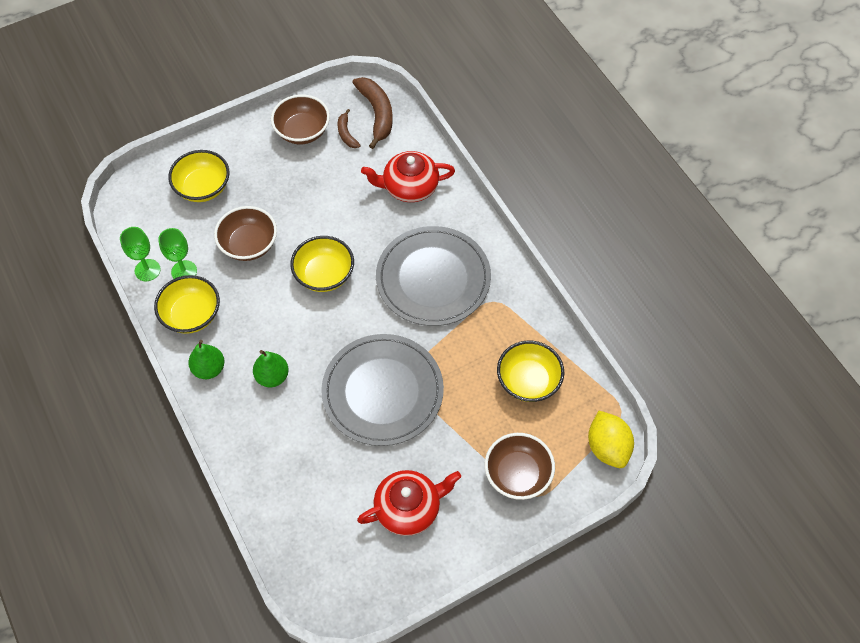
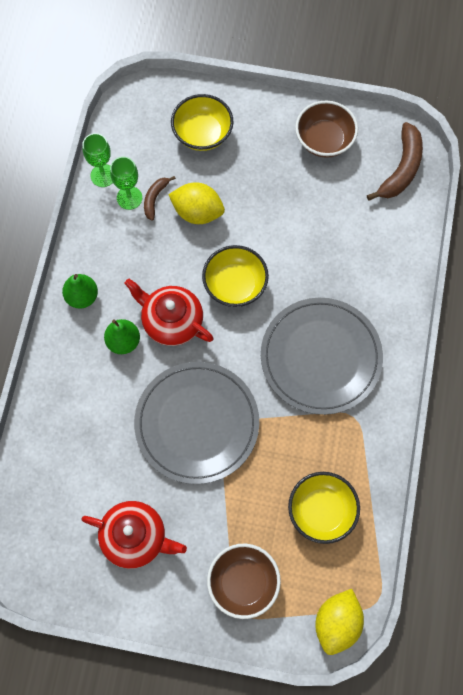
camera: 40 degrees right, 10 degrees up
(191, 315) = (105, 240): yellow bowl -> none
(249, 244) = (197, 212): brown bowl -> yellow lemon
(346, 134) = (359, 169): brown banana -> brown banana (155, 199)
(409, 187) = (371, 258): red teapot -> red teapot (171, 321)

